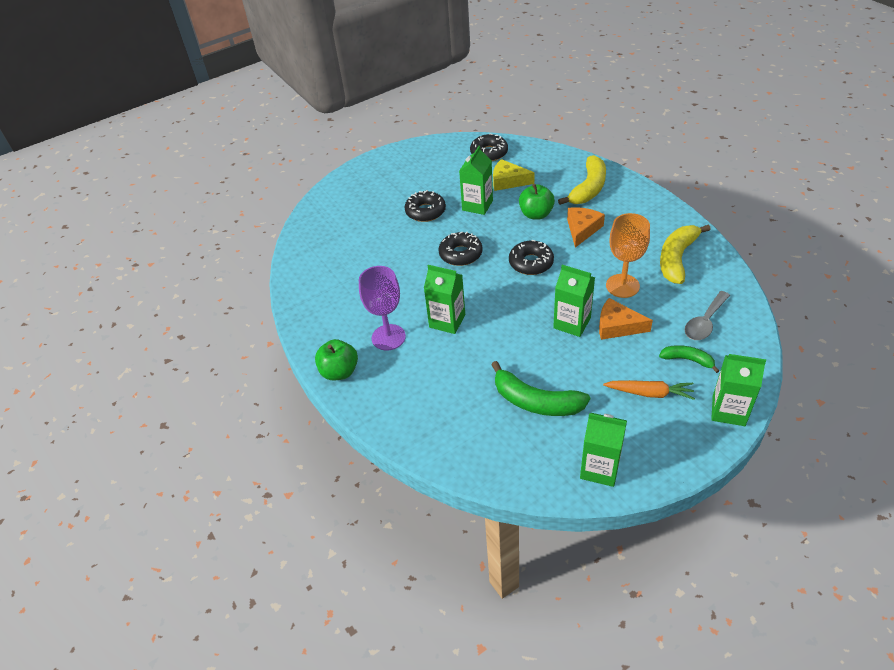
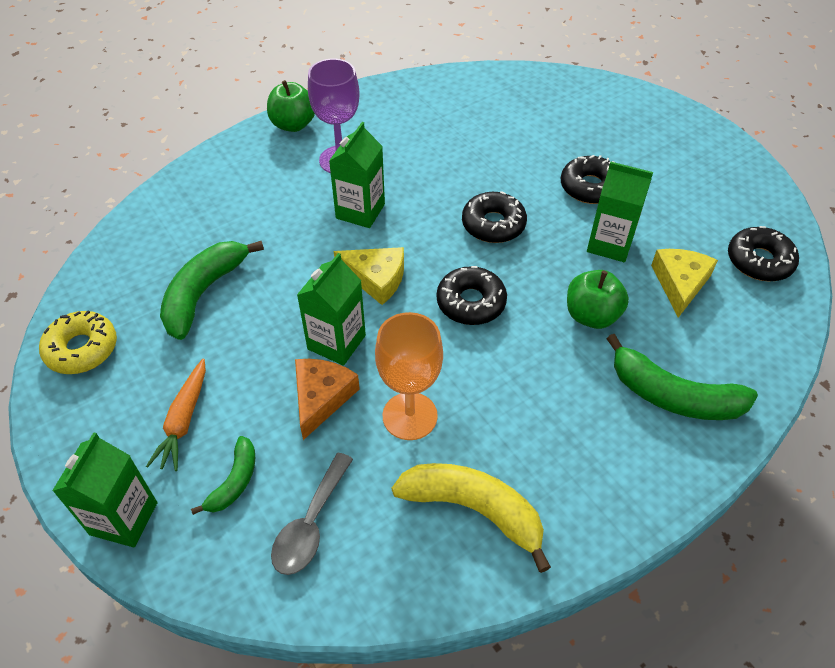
camera: 85 degrees right, 5 degrees up
(513, 308) = (376, 278): none -> yellow cheese
(582, 229) = (554, 375): orange cheese -> none
(588, 188) = (673, 396): yellow banana -> green banana
(600, 468) = (82, 349): green carton -> yellow donut
(705, 322) = (310, 524): grey spoon -> grey spoon turned 105 degrees counterclockwise

